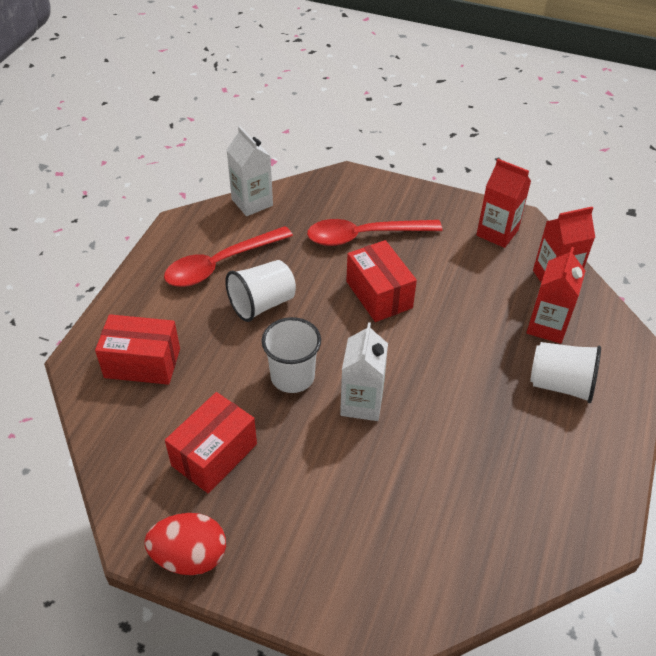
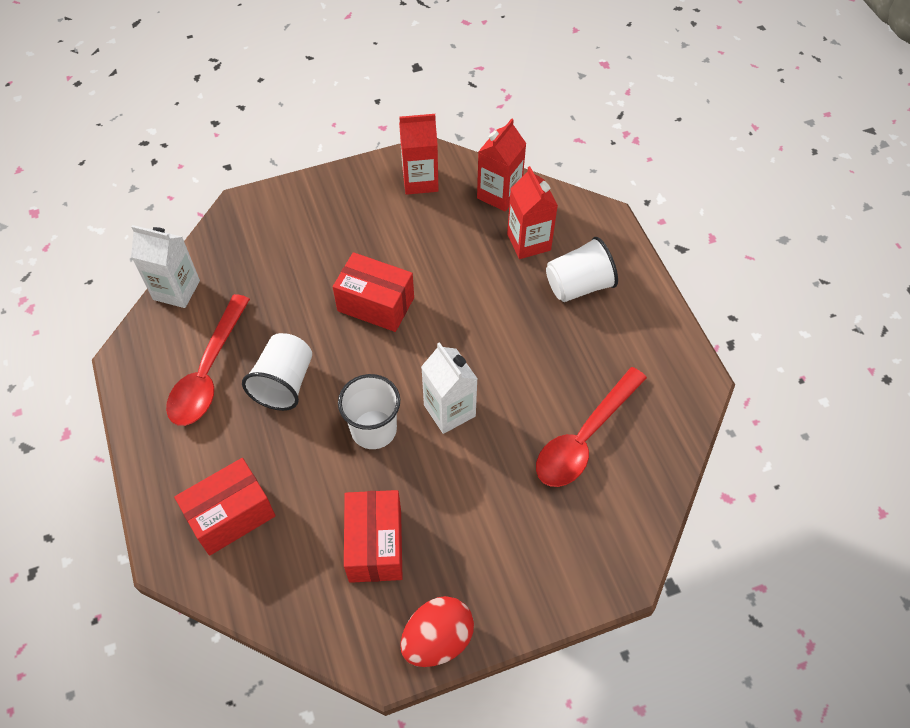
camera: 40 degrees left, 10 degrees up
(364, 236) = (312, 257): red spoon -> red spoon (584, 438)

